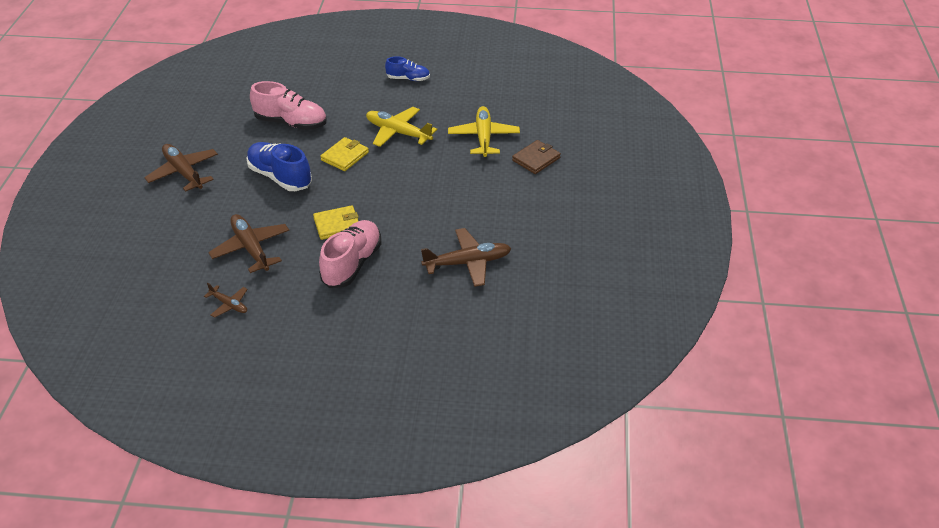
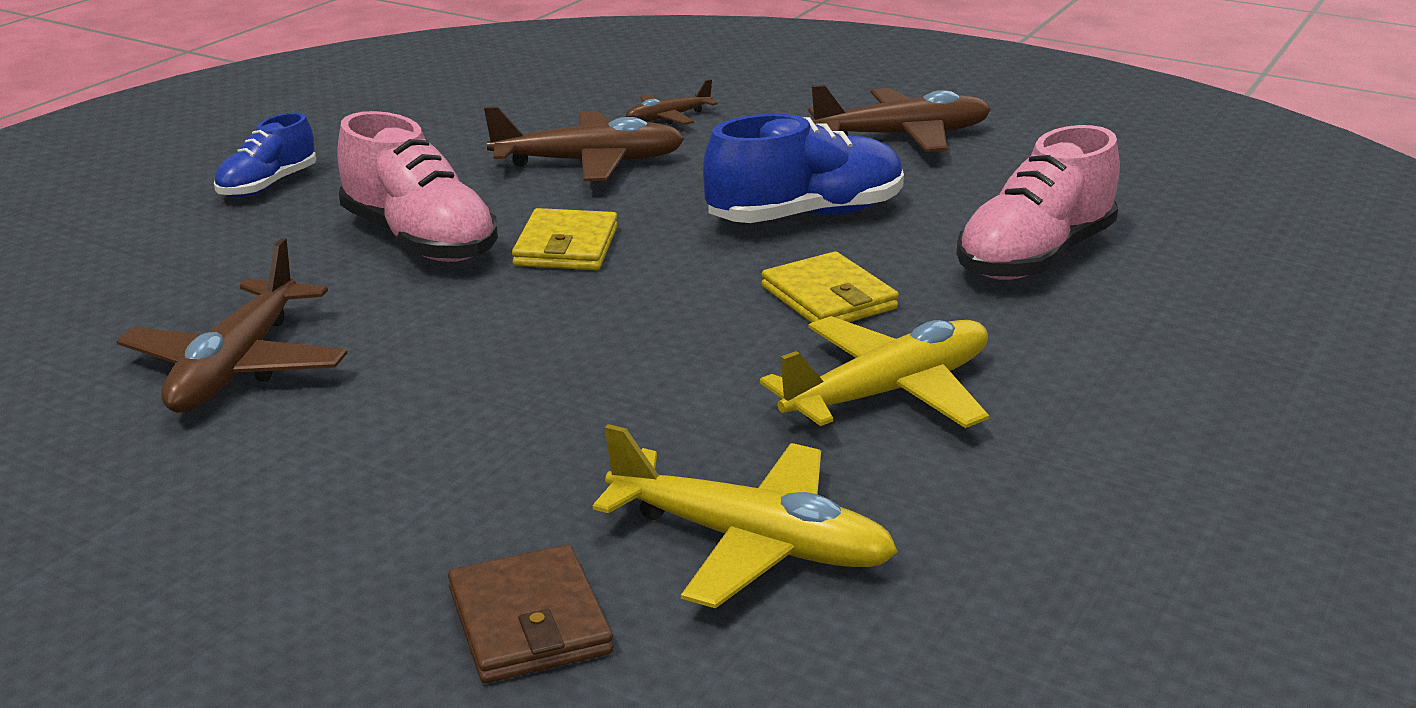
camera: 115 degrees right, 15 degrees down
(229, 304) = (457, 131): brown plane -> brown plane (668, 118)
(408, 79) = (1218, 479): blue shoe -> blue shoe (268, 185)

